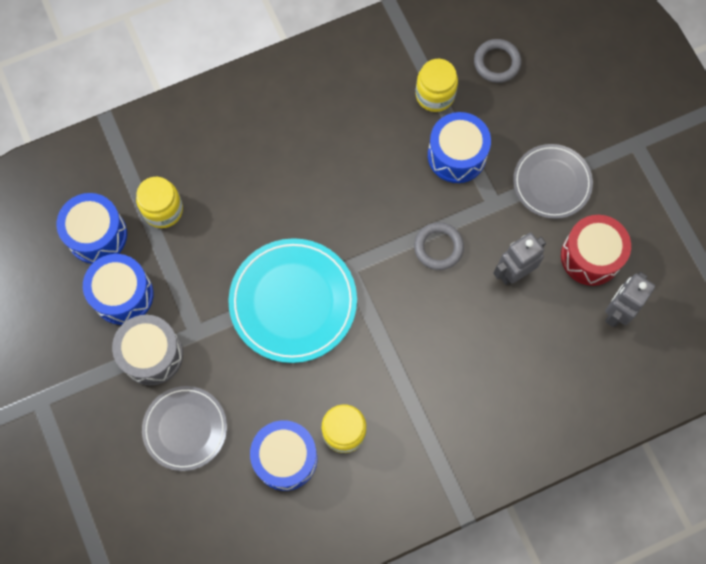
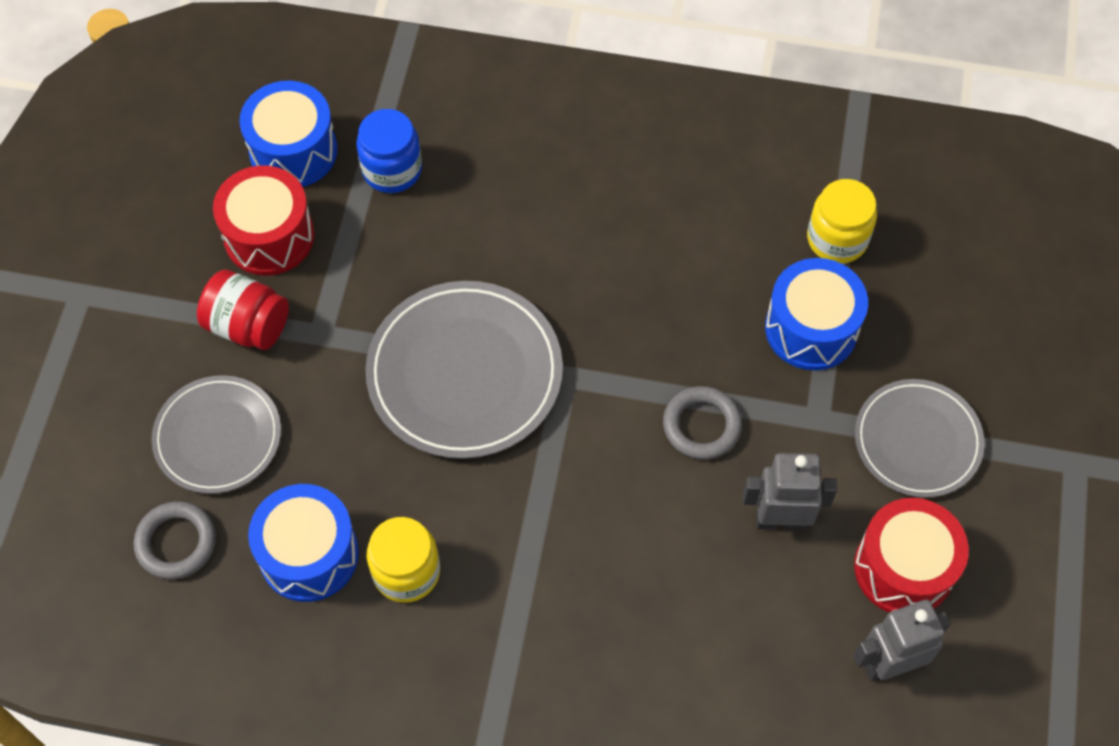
camera: 35 degrees right, 10 degrees down
(123, 295) = (269, 236): blue drum -> red drum
(152, 354) = (248, 325): grey drum -> red jar
(163, 210) = (392, 170): yellow jar -> blue jar
(293, 302) = (465, 373): turquoise plate -> grey plate
(497, 63) = (950, 248): grey ring -> grey ring (176, 542)

